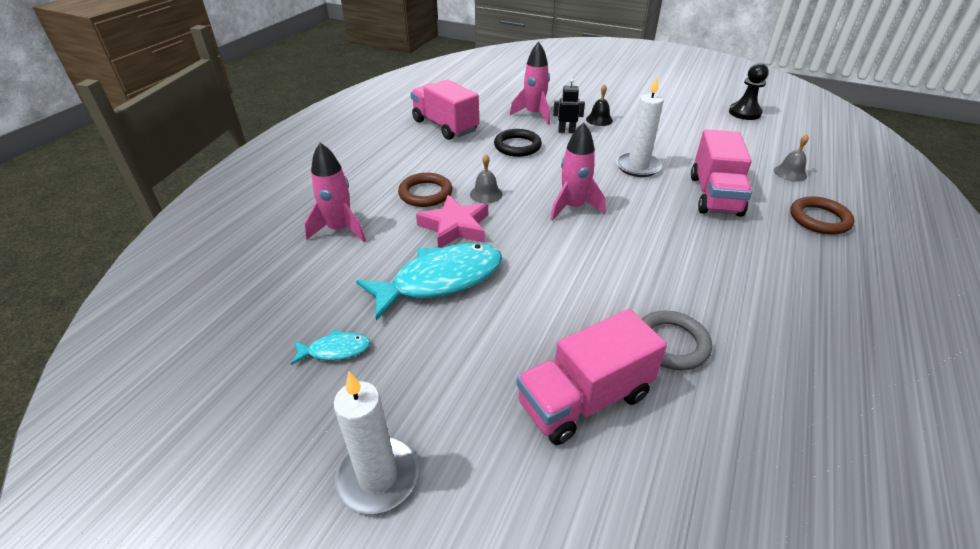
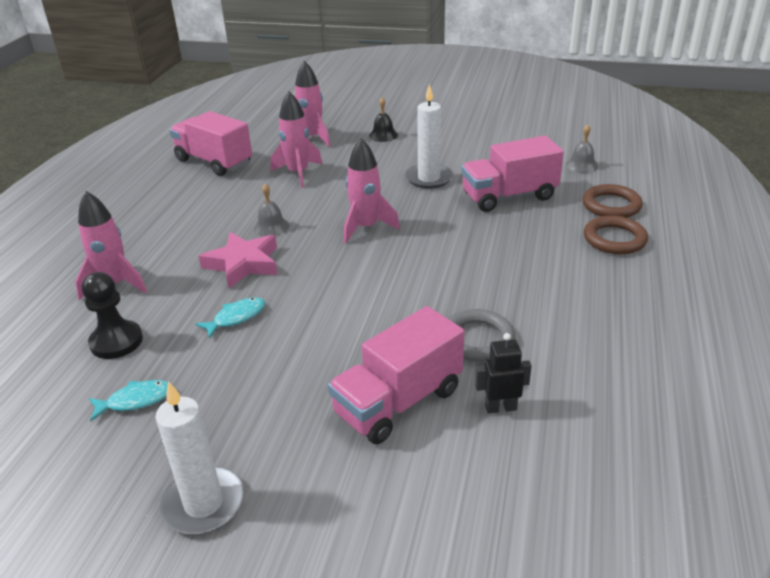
camera: 10 degrees left, 5 degrees down
(425, 193) = (204, 235): brown ring -> brown ring (614, 239)
(440, 280) = (236, 318): turquoise fish -> turquoise fish, size x0.46
(517, 146) = (298, 173): black ring -> pink rocket
(566, 131) = (349, 151): black robot -> black robot (500, 407)
(714, 195) = (509, 196): pink truck -> pink truck turned 75 degrees clockwise
(744, 113) = (534, 110): black pawn -> black pawn (116, 341)

